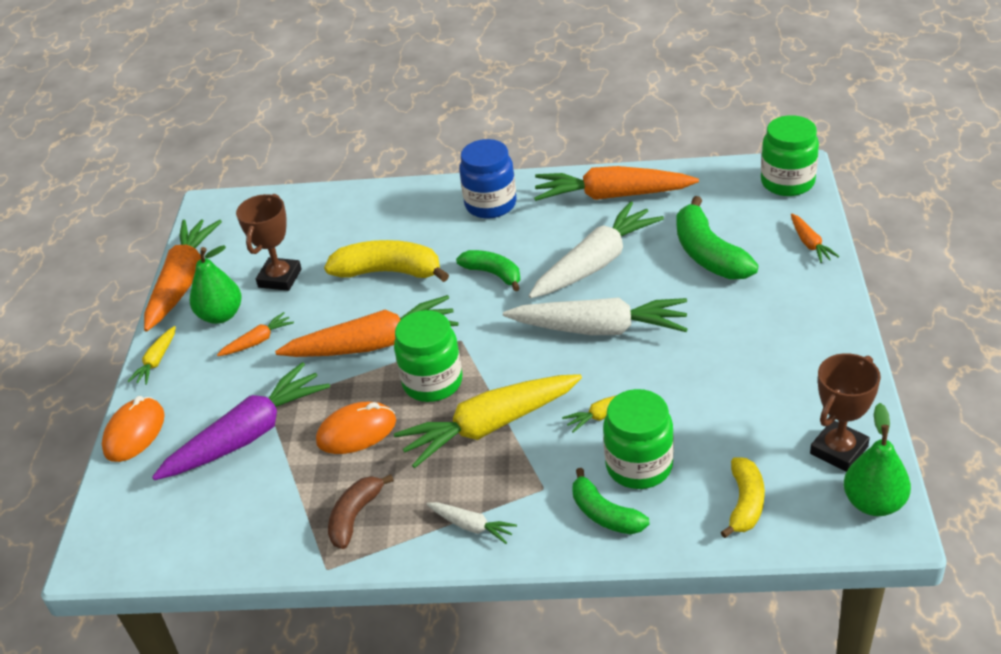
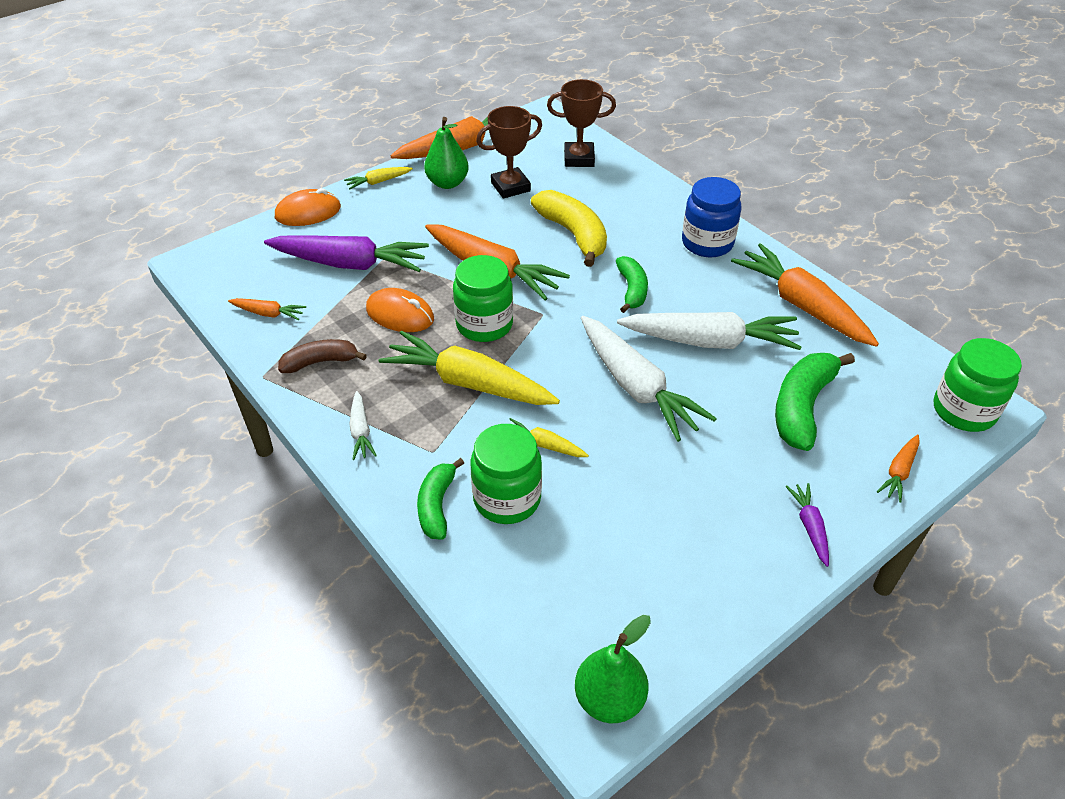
camera: 45 degrees right, 5 degrees up
(257, 341) = (440, 214): orange carrot -> orange carrot (268, 313)
(745, 503) = (526, 597): yellow banana -> none
(816, 314) = (810, 527): none -> purple carrot
(839, 450) = (651, 636): brown trophy -> brown trophy (579, 158)

